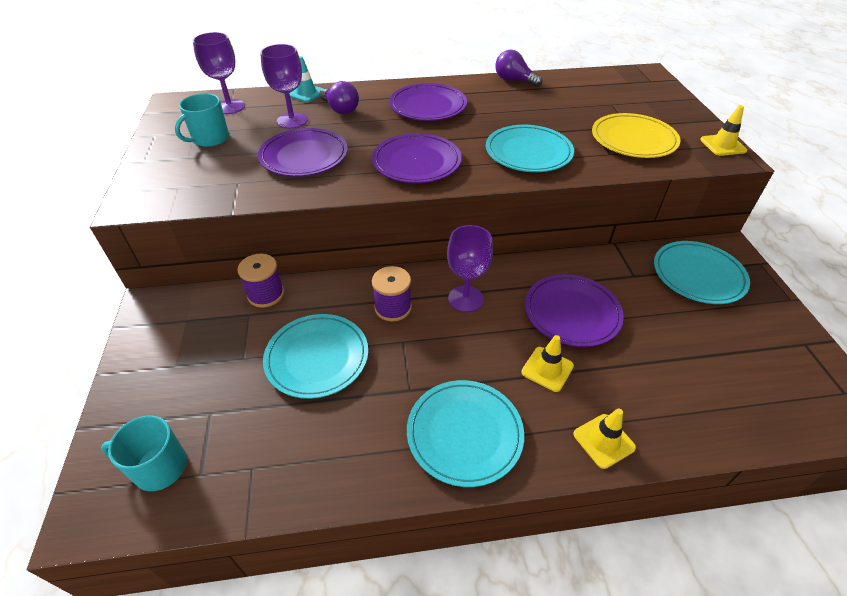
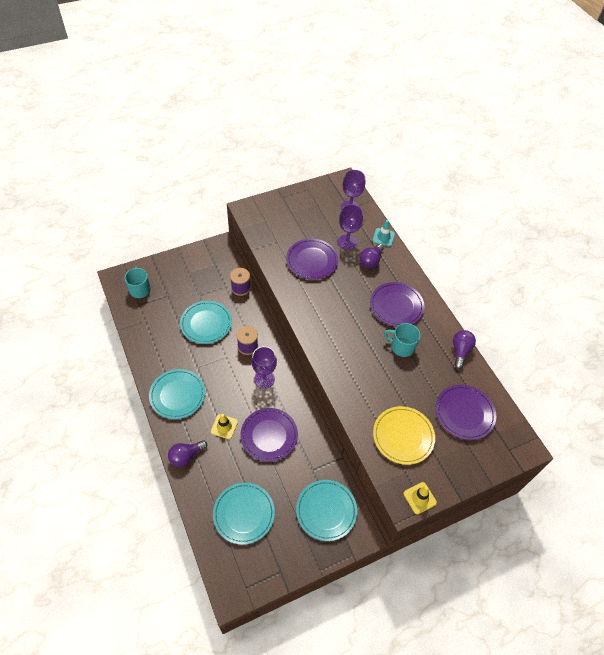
camera: 70 degrees right, 10 degrees up
(210, 139) = (312, 213): turquoise mug -> turquoise mug (401, 347)
(416, 162) = (326, 315): purple plate -> purple plate (464, 413)
(528, 152) = (360, 373): turquoise plate -> turquoise plate (244, 514)
(603, 441) = (186, 456): yellow traffic cone -> purple light bulb

